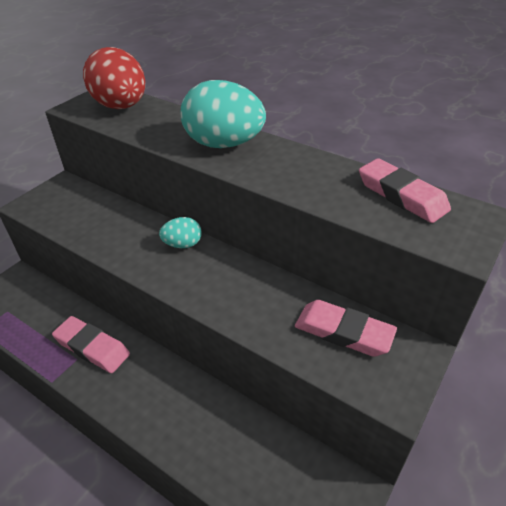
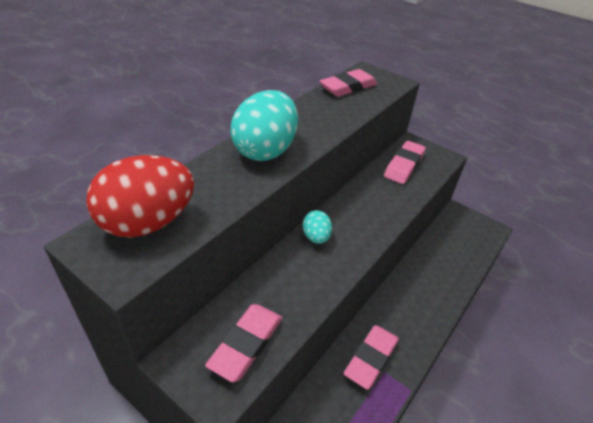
camera: 90 degrees left, 0 degrees up
(65, 212) = (246, 344): none -> pink eraser

